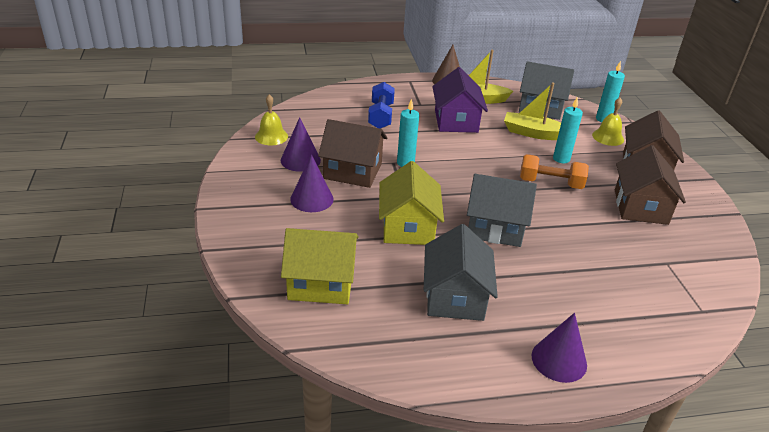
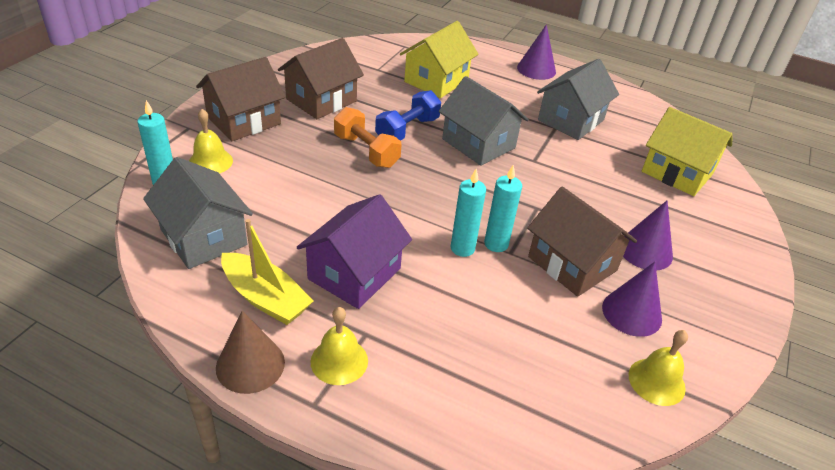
camera: 145 degrees left, 5 degrees up
(381, 116) = (453, 339): blue dumbbell -> blue dumbbell (407, 130)
(408, 227) = (561, 179): yellow house -> yellow house (436, 81)
(418, 93) = (339, 361): none -> yellow bell
(533, 133) = (285, 207): yellow boat -> none
(561, 159) = (310, 166): turquoise candle -> turquoise candle (462, 248)

